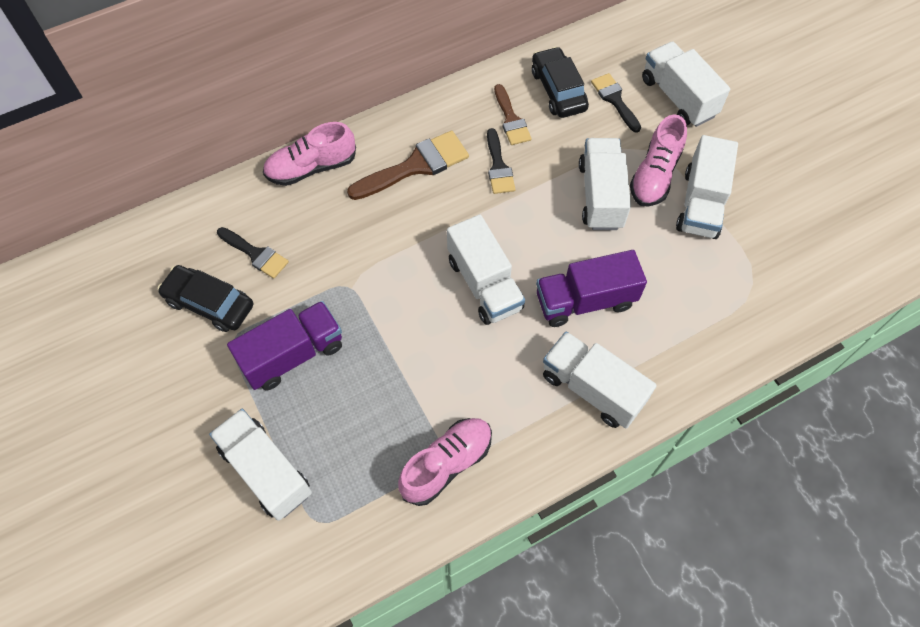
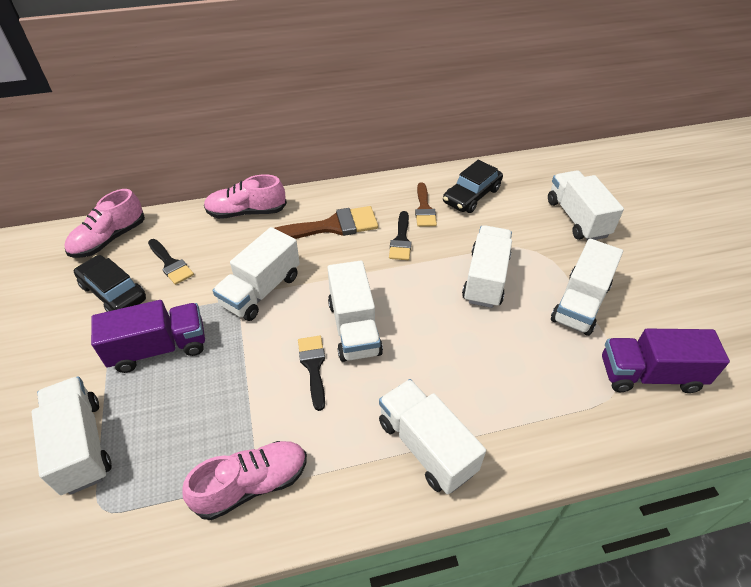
camera: 15 degrees right, 15 degrees down
(371, 264) = (261, 290): none -> white truck
(558, 90) = (471, 195): black car -> black car turned 135 degrees counterclockwise
(585, 301) = (444, 362): purple truck -> purple truck (649, 375)
(614, 100) = (519, 210): black brush -> black brush (313, 366)
(655, 175) = (541, 272): pink shoe -> pink shoe (109, 239)

